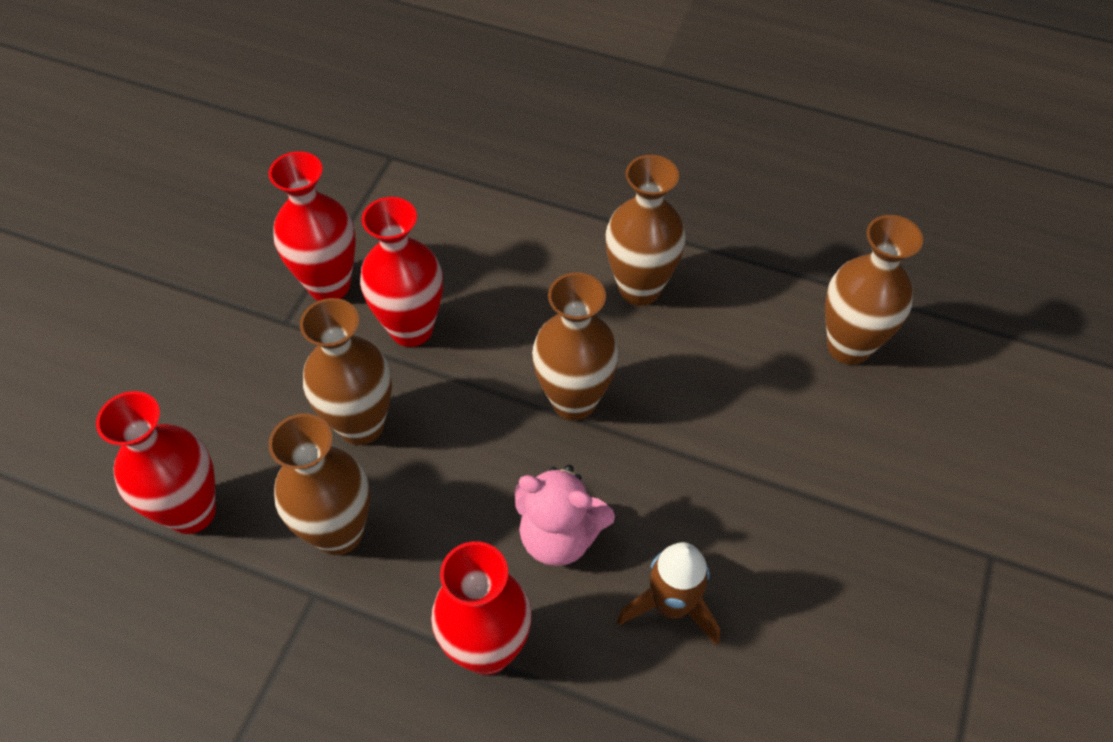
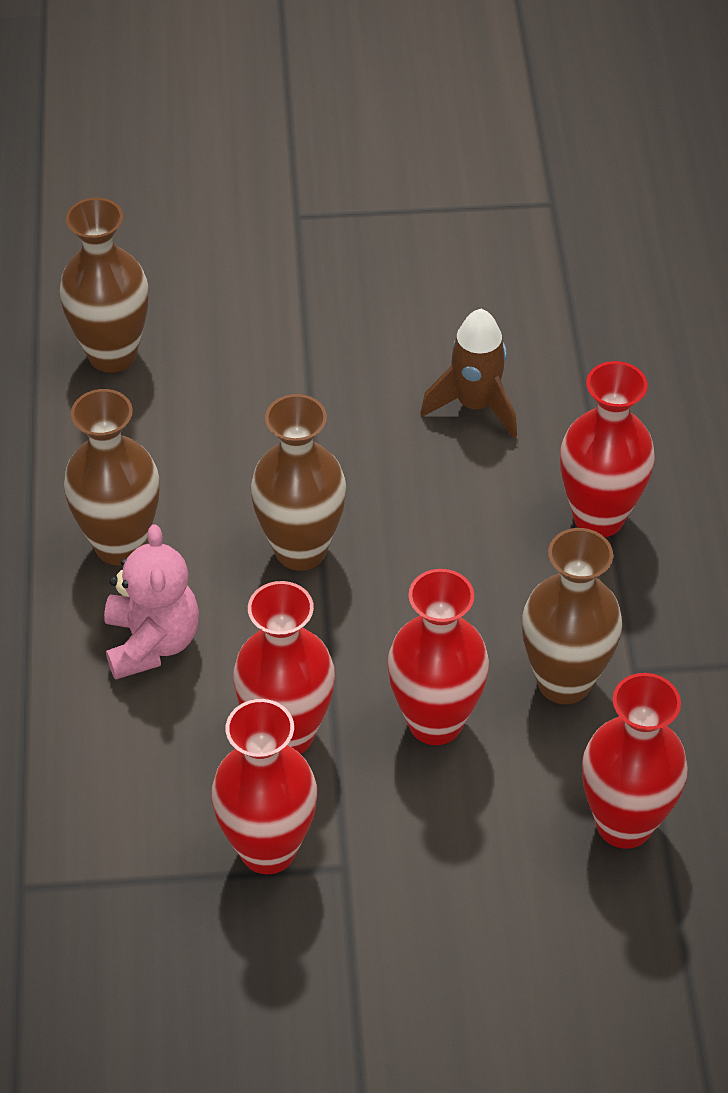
camera: 115 degrees left, 5 degrees down
(361, 425) = (435, 722): brown vase -> red vase
(559, 536) = (458, 507): pink teddy bear -> pink teddy bear (152, 642)

